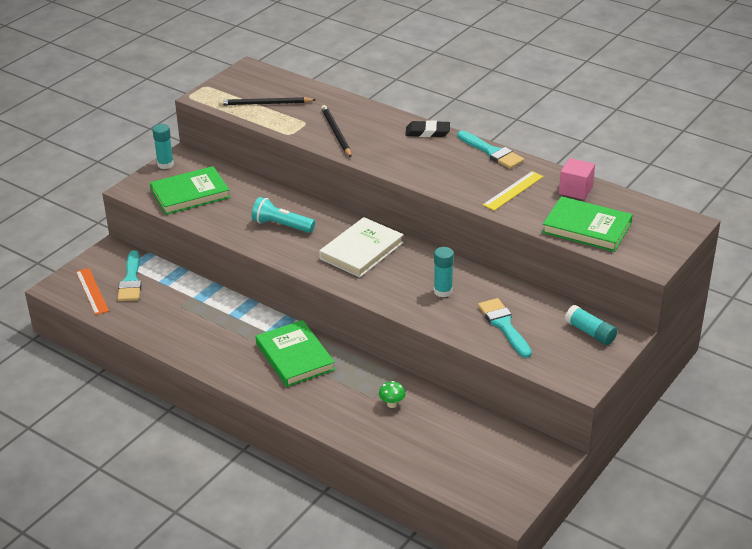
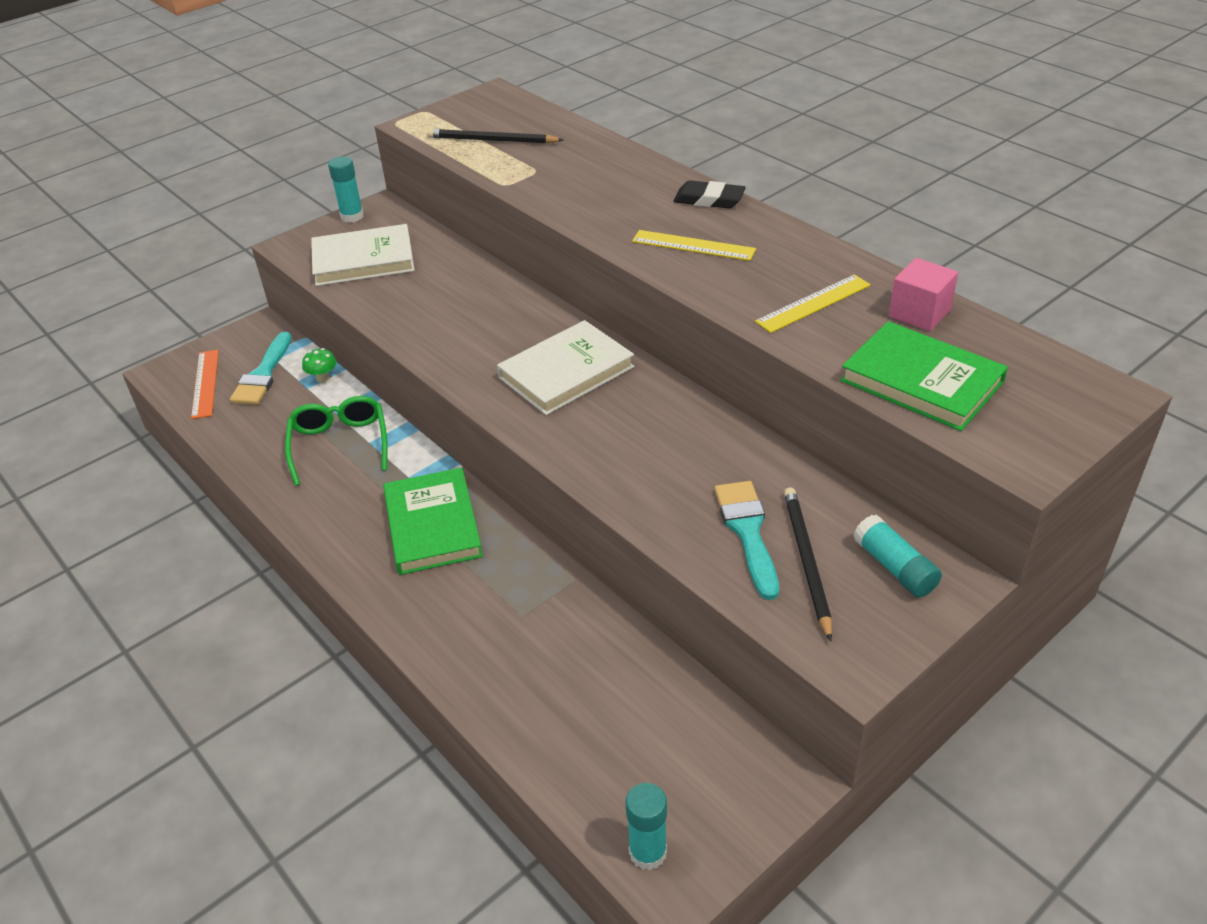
camera: 15 degrees right, 5 degrees up
(190, 194) = (363, 260): green book -> white book
(209, 318) = (340, 444): none -> green glasses
(281, 225) = (466, 319): turquoise flashlight -> none
(336, 133) = (573, 188): black pencil -> black pencil (806, 561)
(392, 404) = (547, 632): green mushroom -> green mushroom (323, 378)
(428, 163) = (693, 245): none -> yellow ruler
(443, 291) = (667, 456): turquoise glue stick -> turquoise glue stick (648, 852)
(492, 152) = (799, 239): turquoise brush -> none

